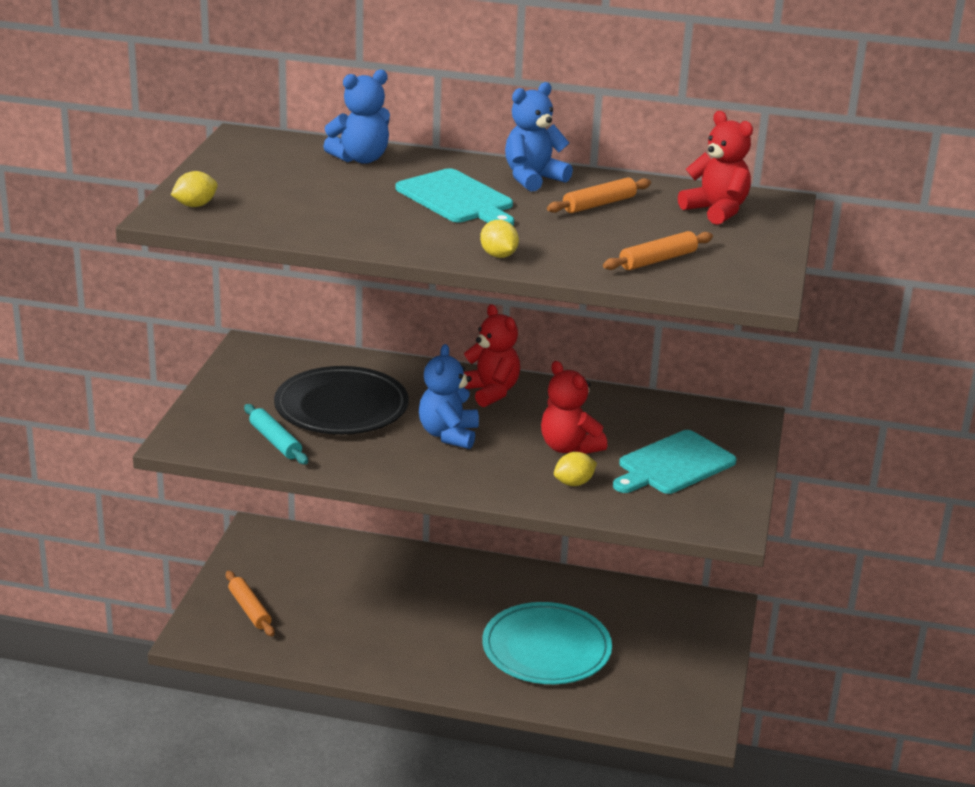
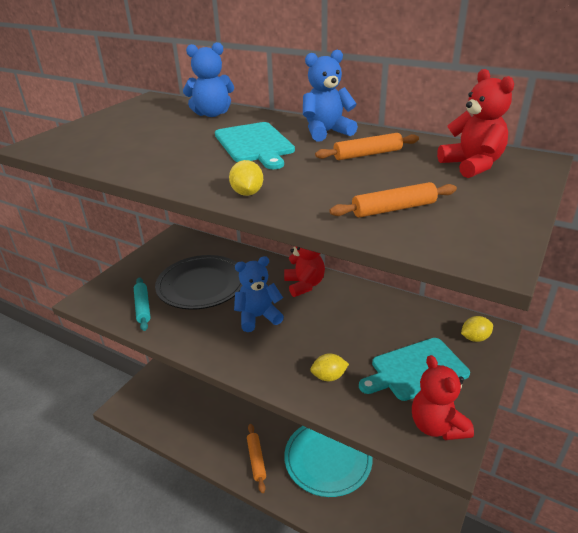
camera: 20 degrees right, 5 degrees up
(195, 205) = (63, 139): yellow lemon -> yellow lemon (474, 338)
(249, 610) = (163, 392): orange rolling pin -> orange rolling pin (256, 460)
(448, 435) = (258, 317): blue teddy bear -> blue teddy bear turned 45 degrees clockwise
(569, 447) = (339, 340): red teddy bear -> red teddy bear (437, 426)

